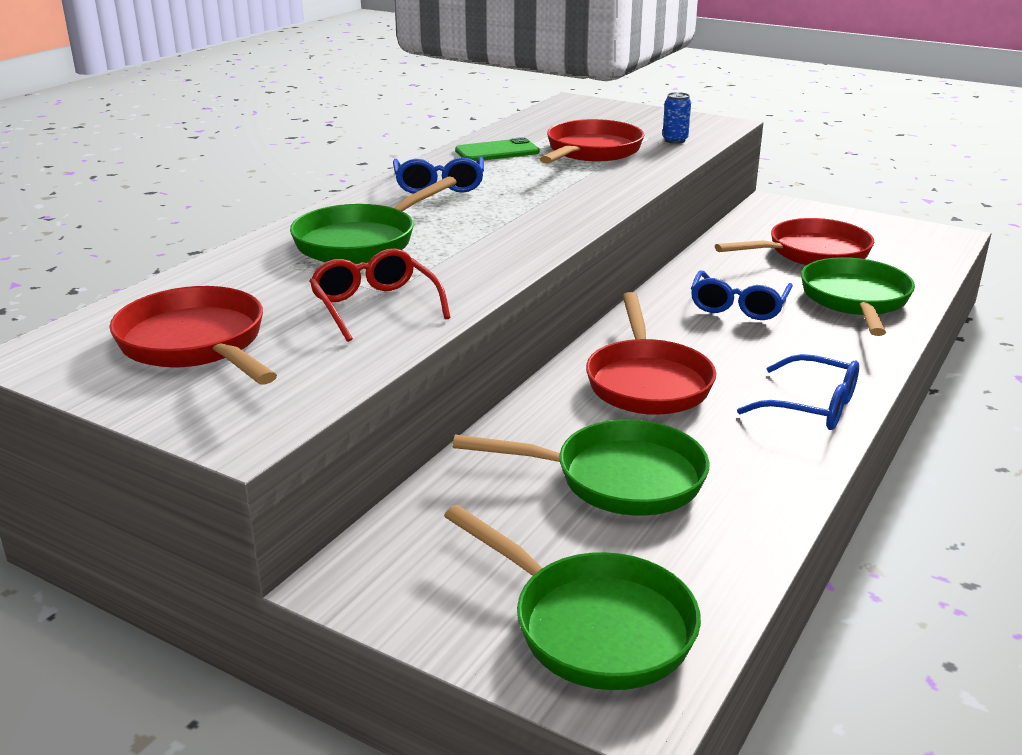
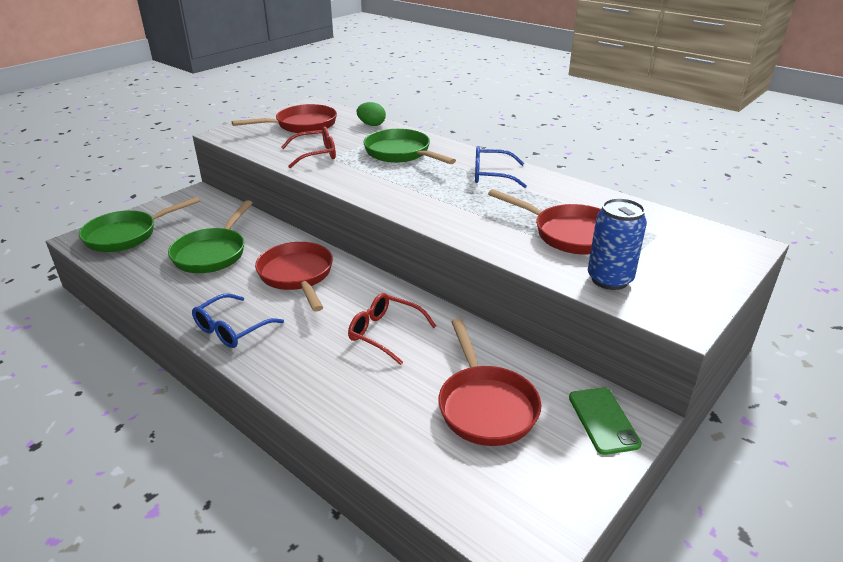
camera: 100 degrees right, 5 degrees up
(208, 276) = (371, 125): none -> green egg
(497, 151) = (569, 198): green phone -> green phone (603, 420)
(647, 382) = (297, 276): red pan -> red pan turned 60 degrees clockwise
(675, 140) = (609, 279): blue can -> blue can, size x1.78
(738, 306) = (385, 333): blue glasses -> red glasses
(855, 300) = (374, 401): green pan -> none

